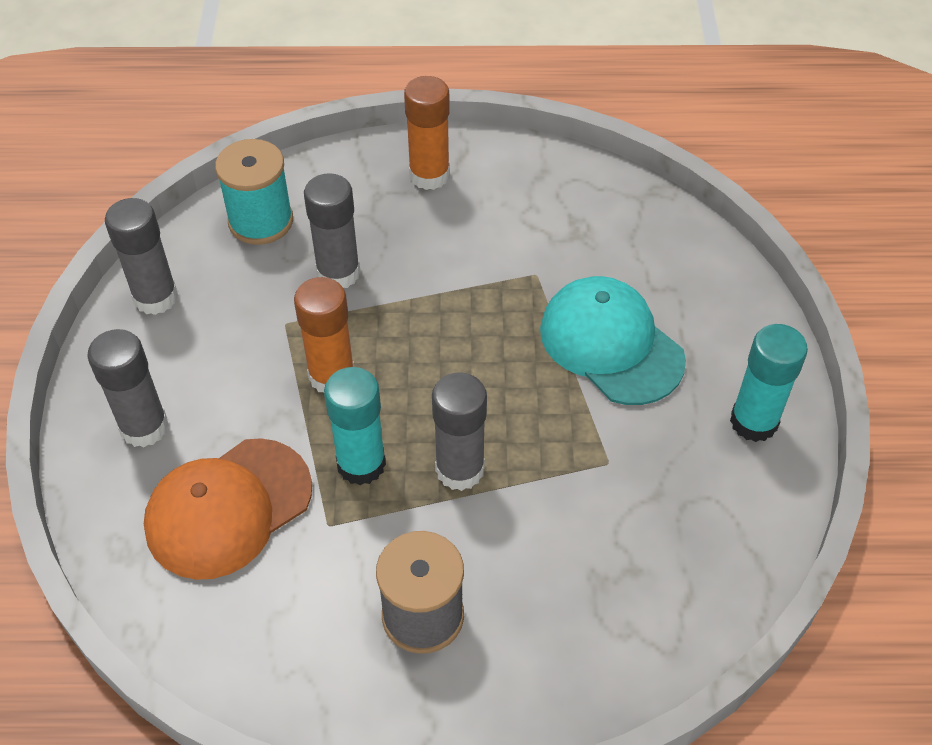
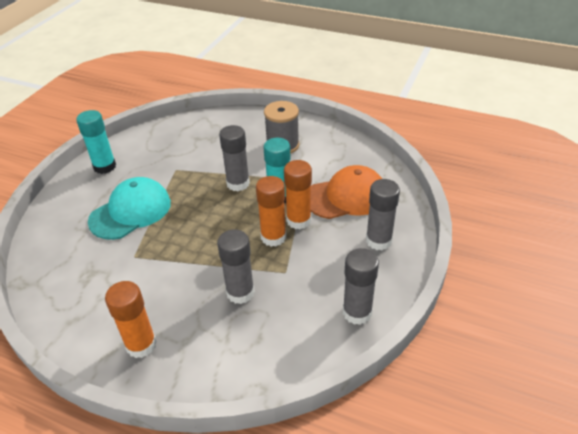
camera: 155 degrees left, 10 degrees down
(261, 221) = (271, 347): turquoise spool -> none
(301, 423) = (298, 220): none -> orange glue stick
(611, 344) = (131, 211): turquoise cap -> turquoise cap turned 120 degrees counterclockwise

